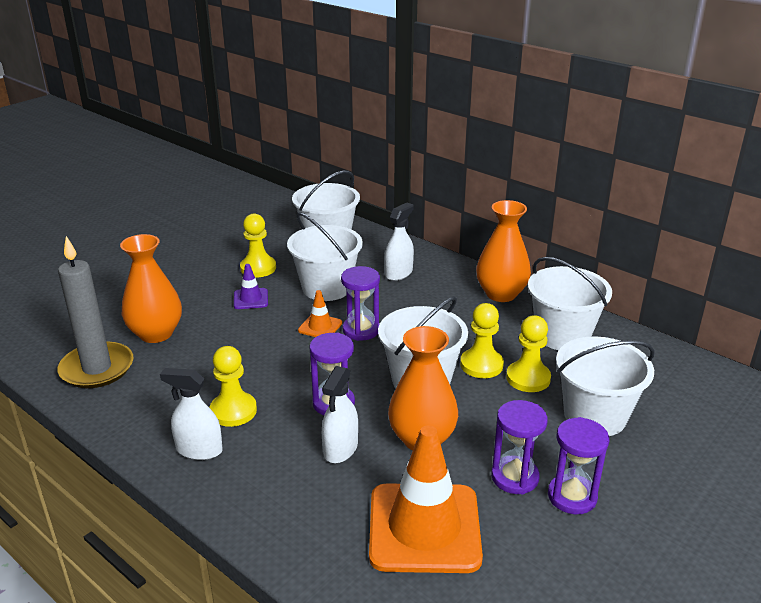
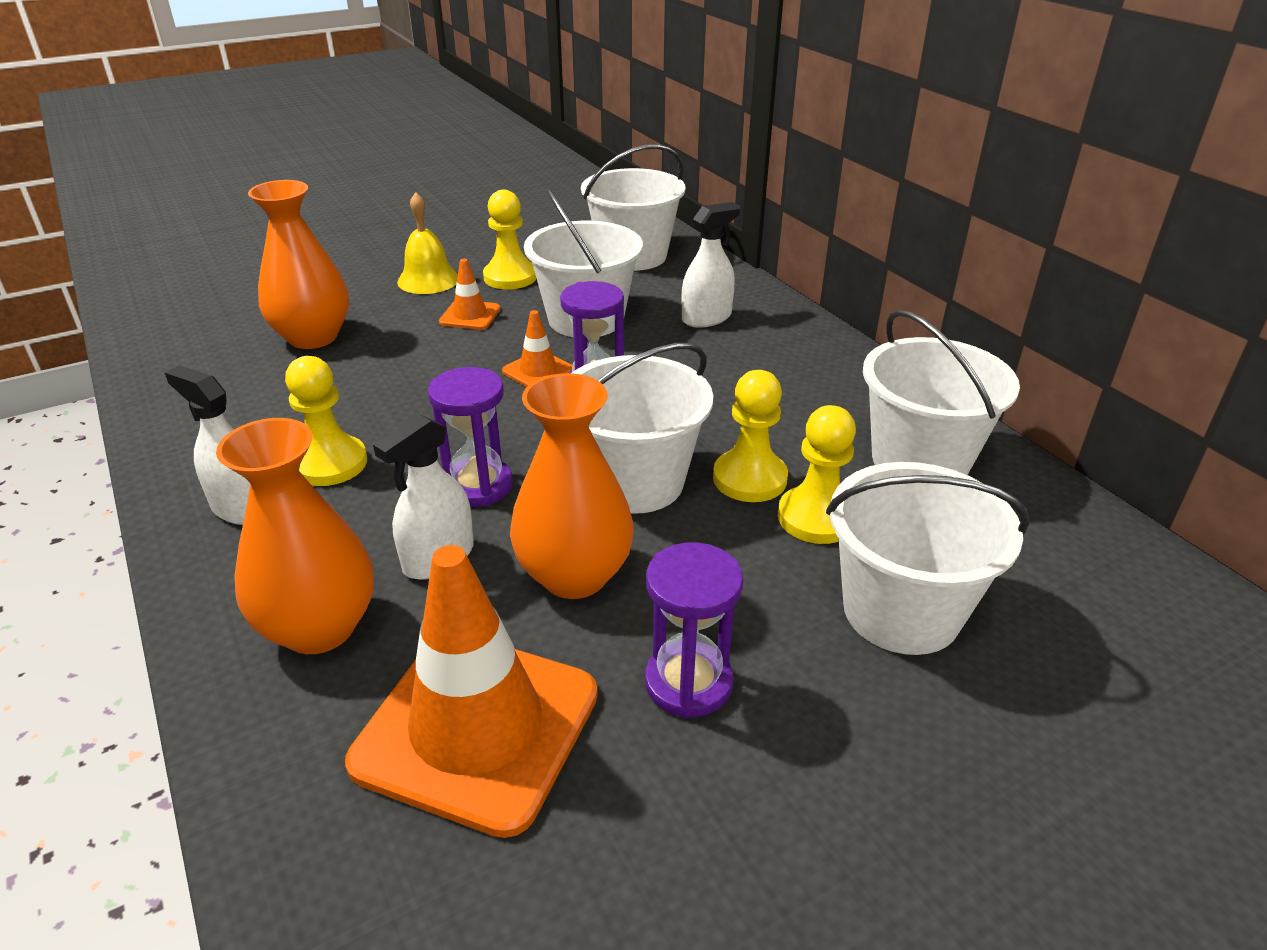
camera: 20 degrees right, 5 degrees up
(97, 368) = (205, 367): grey candle -> none
(204, 279) = (428, 280): none -> yellow bell
(251, 299) = (470, 315): purple traffic cone -> orange traffic cone
(501, 294) = (851, 376): orange vase -> orange vase (319, 627)
(572, 496) = (772, 749): purple hourglass -> none

